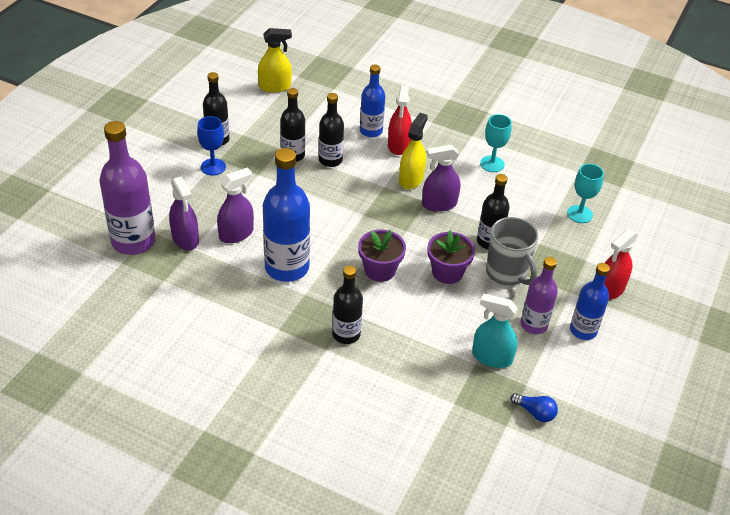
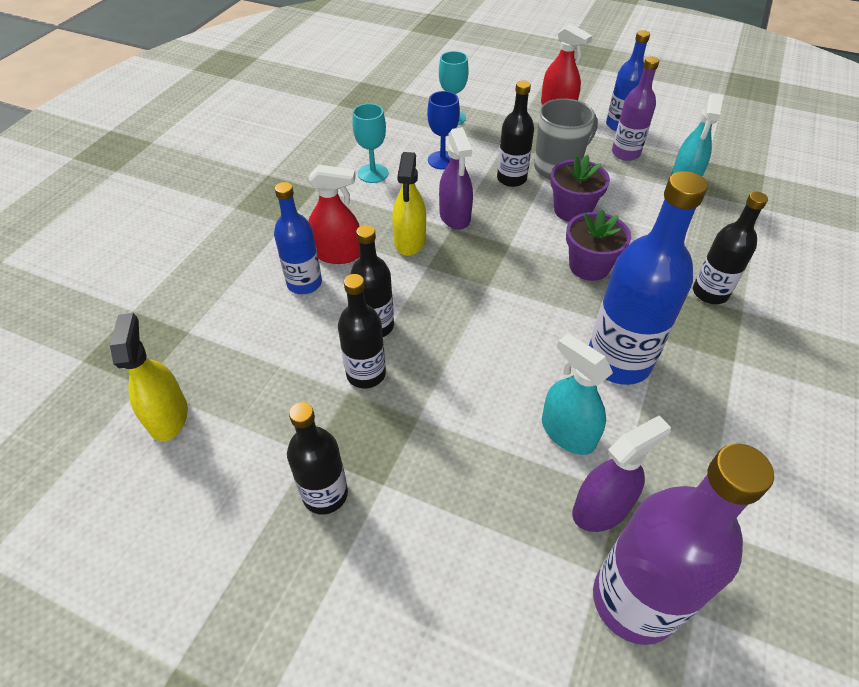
camera: 90 degrees left, 5 degrees up
(213, 167) = (405, 490): blue goblet -> blue goblet (442, 160)
(236, 234) = (567, 432): purple spray bottle -> turquoise spray bottle
(411, 179) = (410, 241): yellow spray bottle -> yellow spray bottle turned 105 degrees counterclockwise
(535, 412) = (738, 157): blue light bulb -> none

